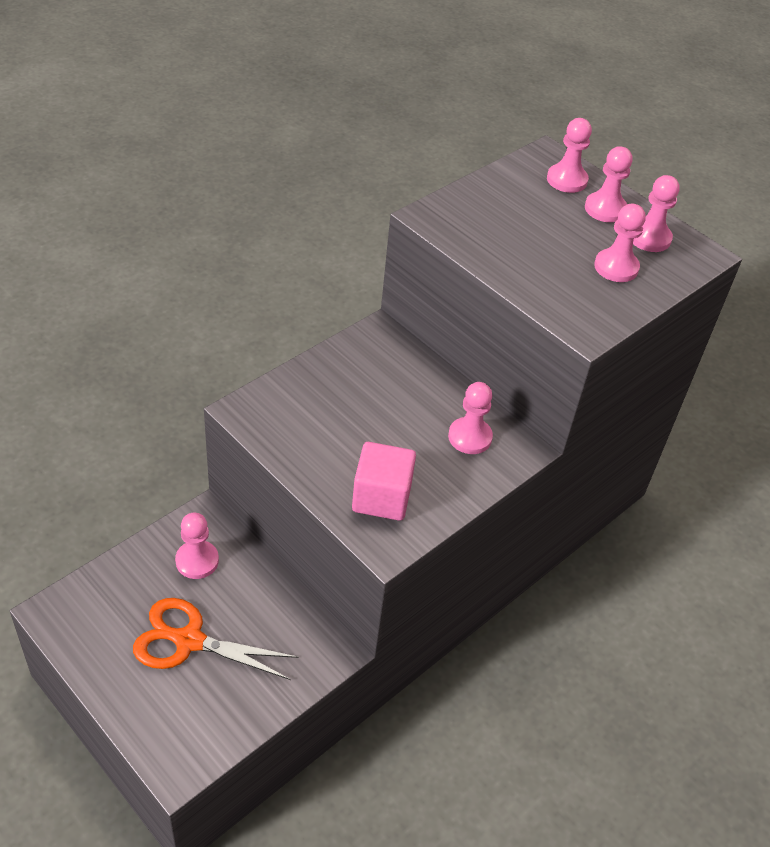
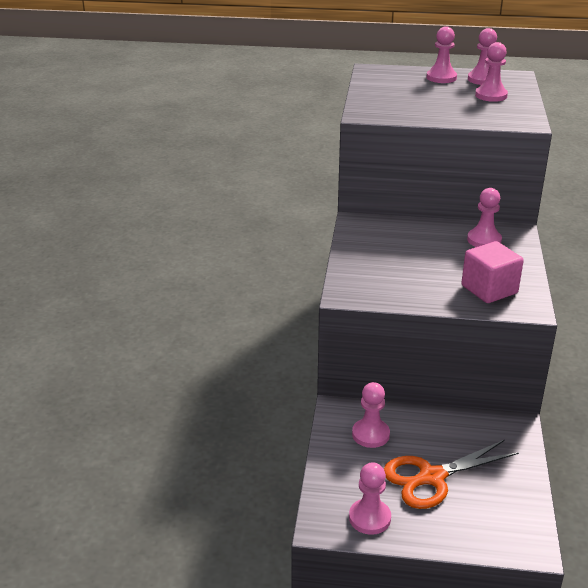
camera: 35 degrees left, 15 degrees down
(567, 180) = (401, 75): pink pawn -> pink pawn (369, 518)

